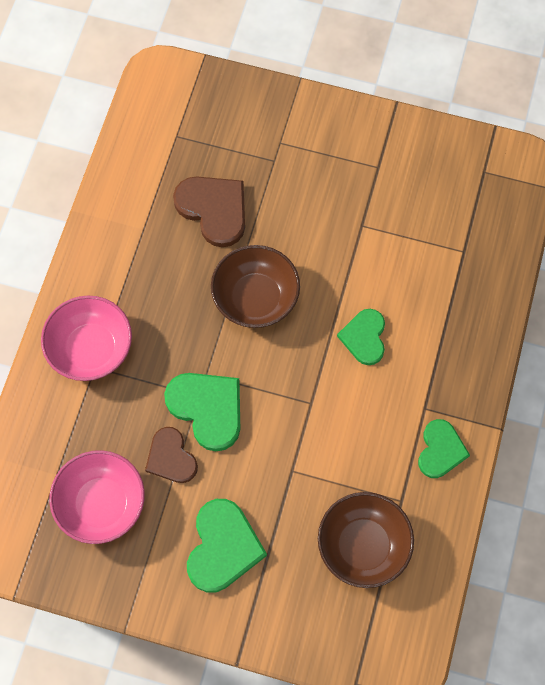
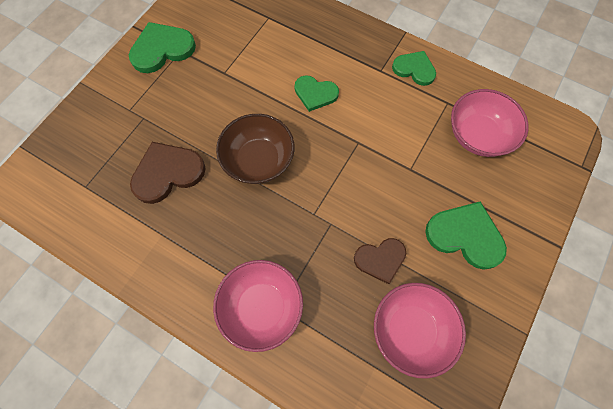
camera: 75 degrees left, 0 degrees up
(207, 409) = (344, 220): green heart -> green heart (162, 49)
(363, 545) = (478, 135): brown bowl -> pink bowl

